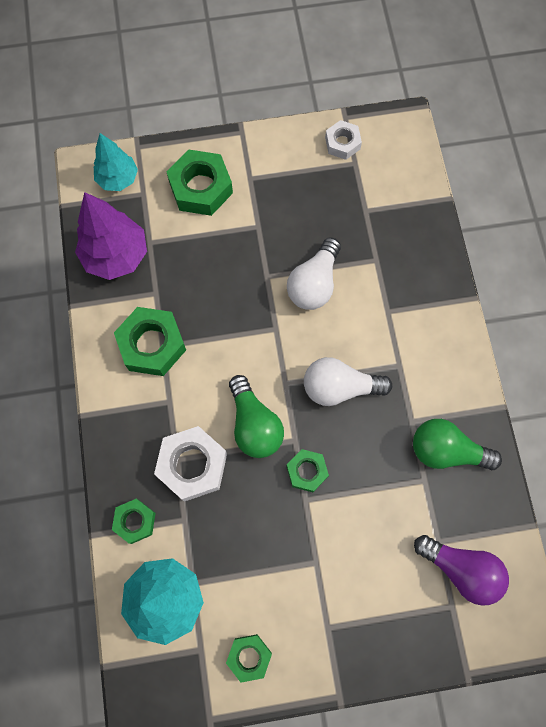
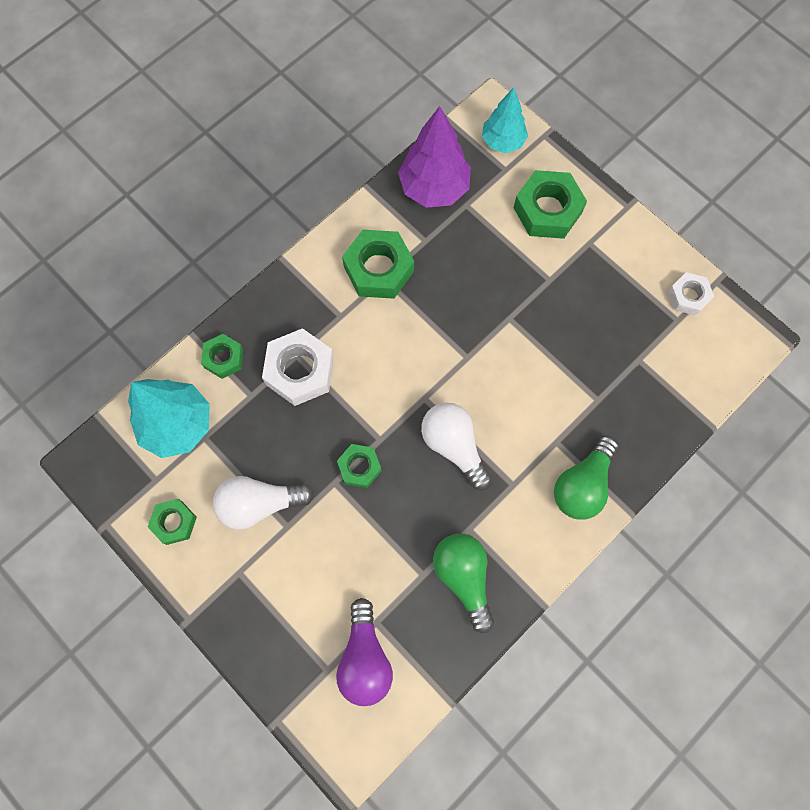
camera: 55 degrees right, 0 degrees up
(254, 424) = (369, 397): green light bulb -> green light bulb (582, 485)
(314, 284) = (533, 361): white light bulb -> white light bulb (259, 504)

